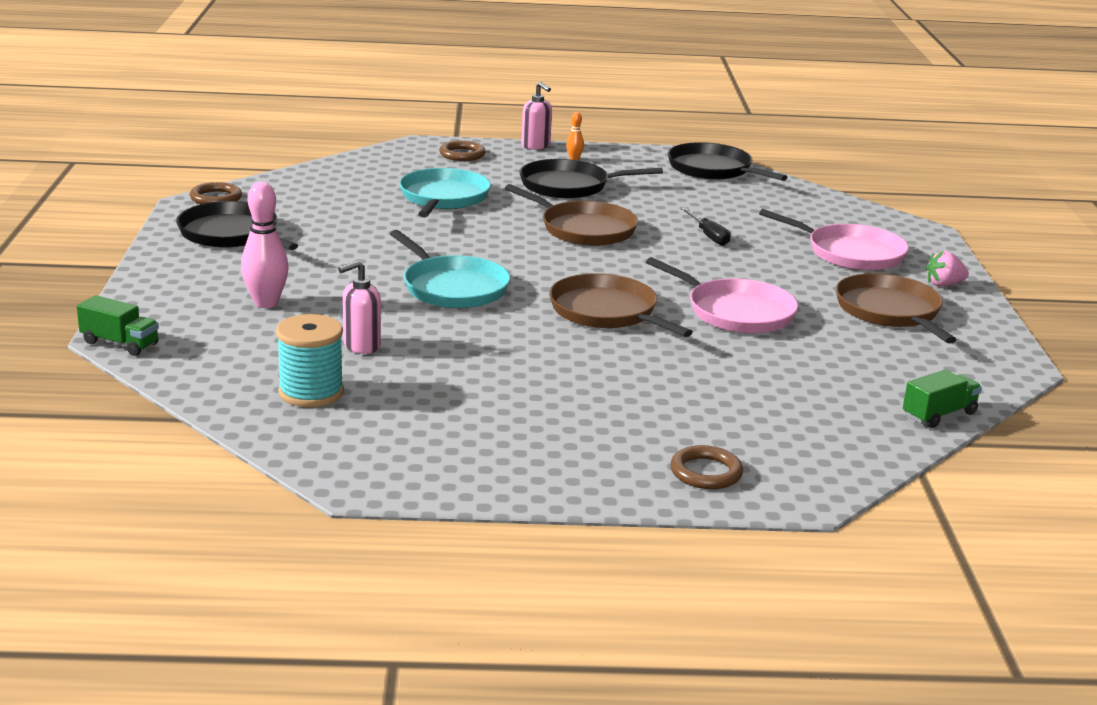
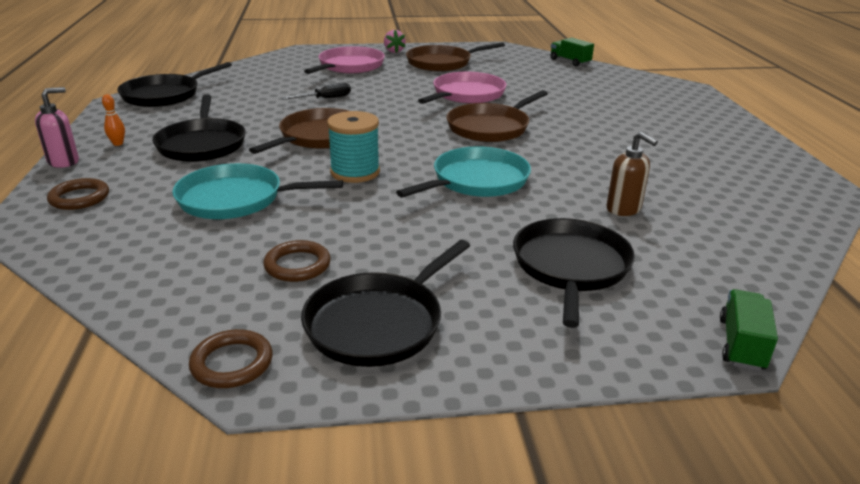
camera: 95 degrees left, 5 degrees up
(266, 303) = (570, 267): pink bowling pin -> black pan
(311, 392) = (726, 221): turquoise spool -> turquoise spool (355, 172)
(361, 346) = (624, 209): pink soap dispenser -> brown soap dispenser
(706, 472) = (689, 105): brown ring -> brown ring (297, 265)

